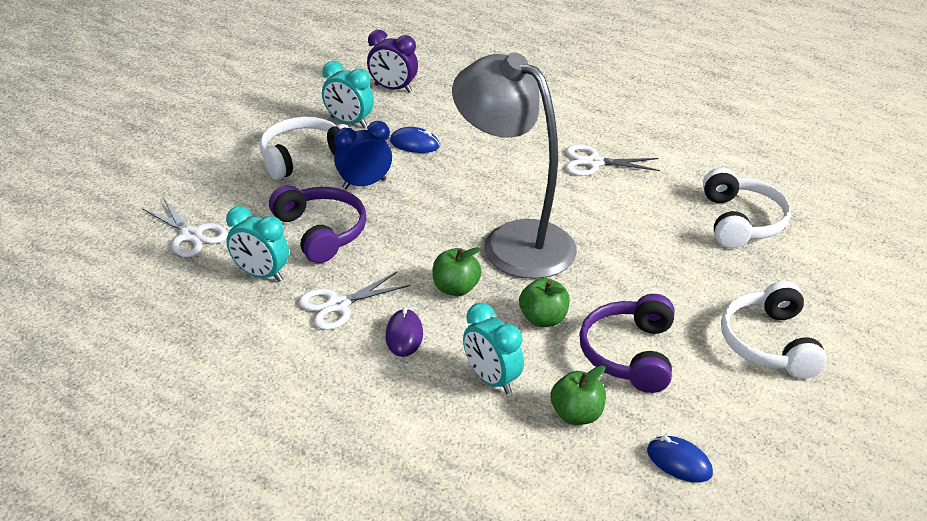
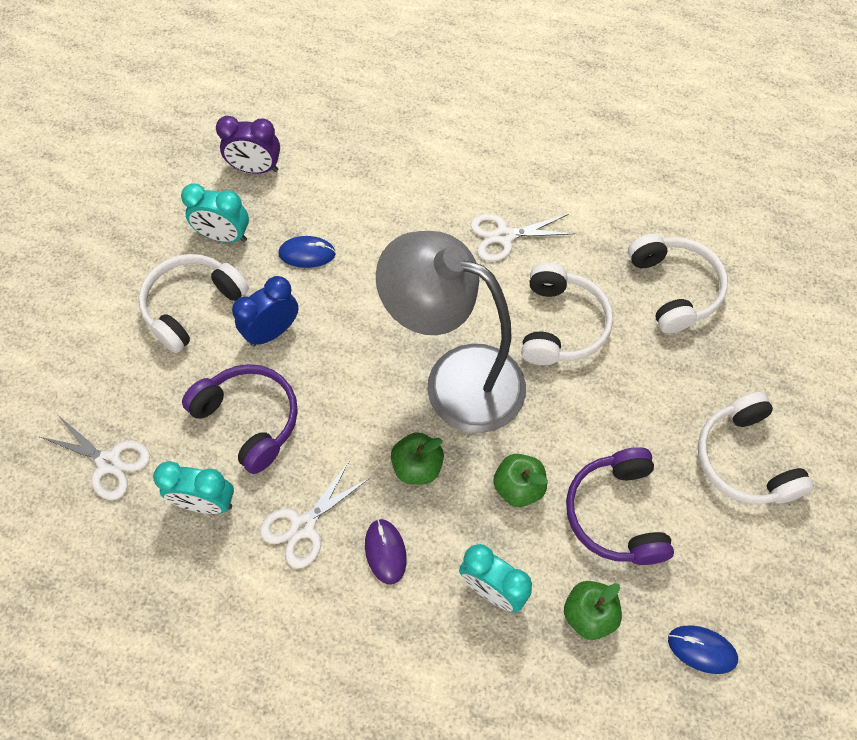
camera: 15 degrees left, 25 degrees up
(624, 225) = (561, 325): none -> white headphones

